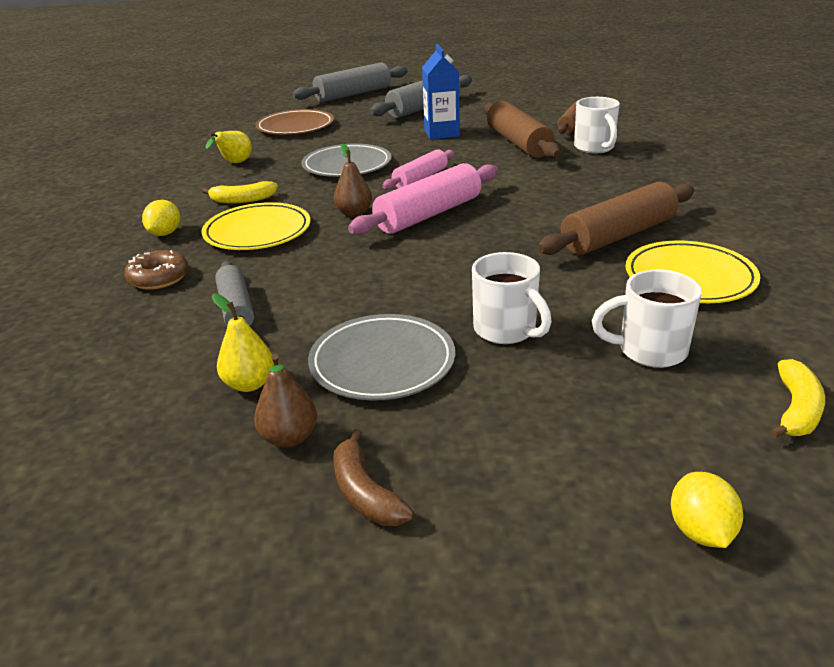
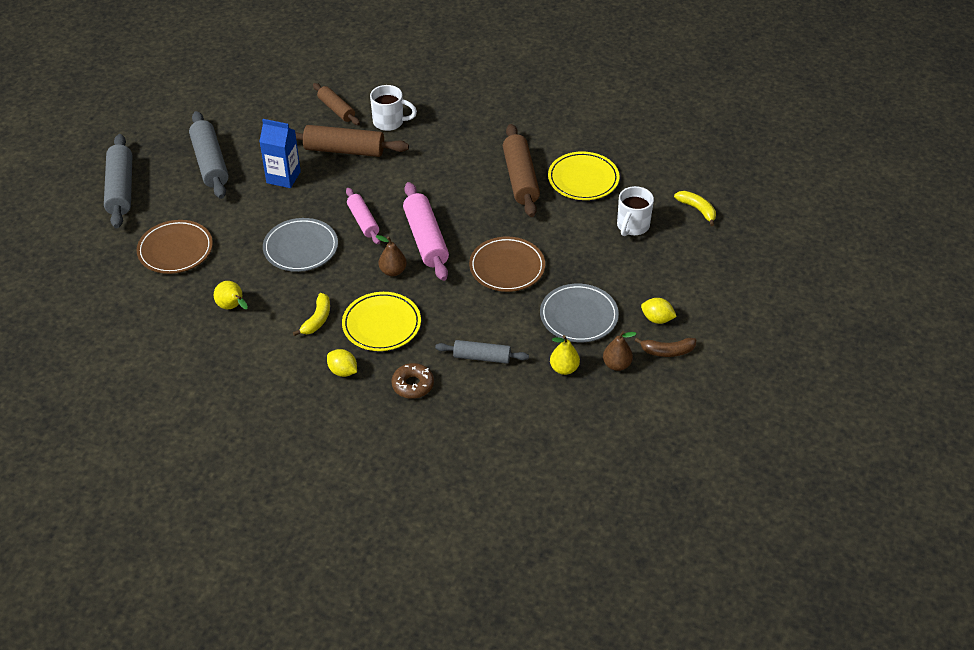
camera: 65 degrees left, 15 degrees up
(433, 275) = (507, 267): none -> brown plate
(506, 330) = (582, 263): white mug -> none
(700, 531) = (739, 272): yellow lemon -> yellow lemon (657, 319)

